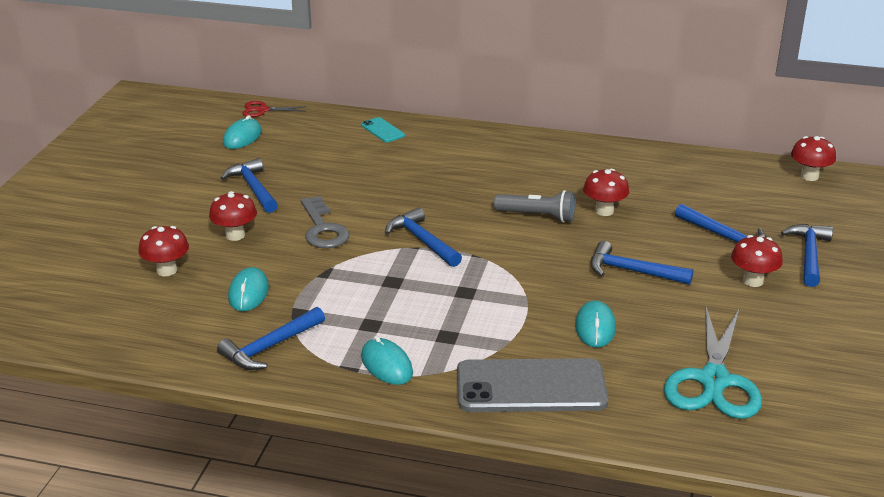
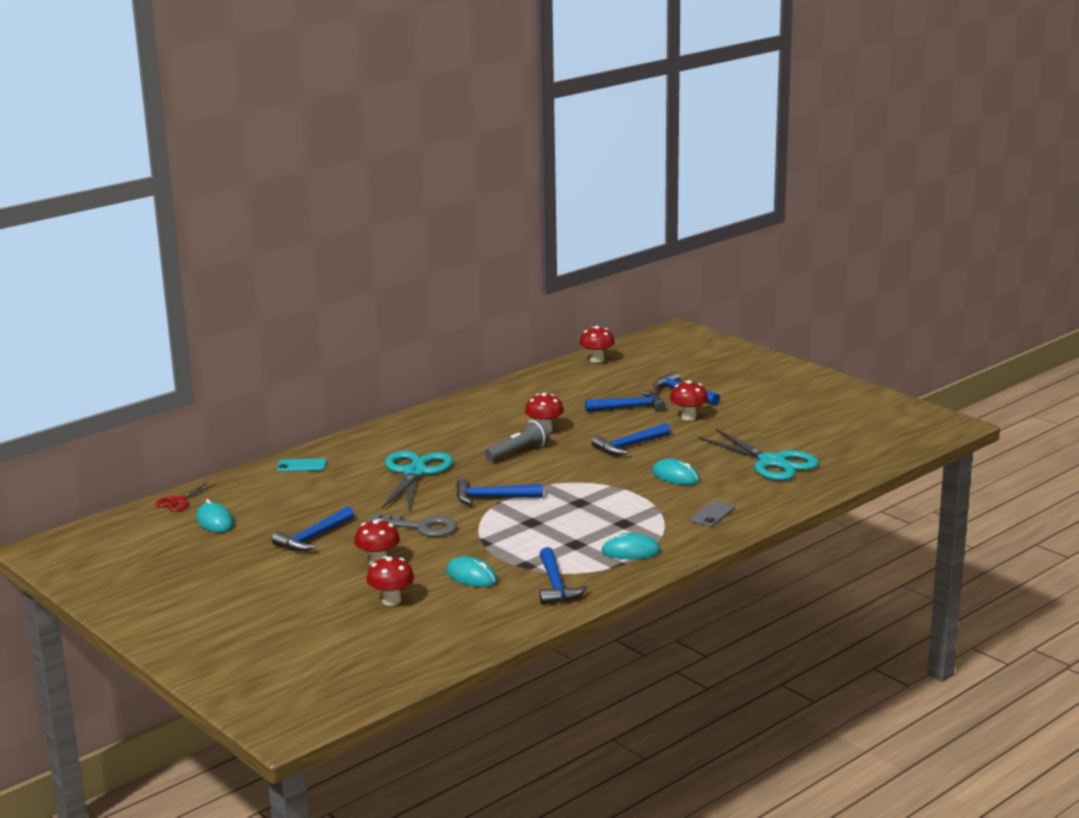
camera: 55 degrees left, 10 degrees down
(253, 188) = (313, 537): blue hammer -> blue hammer turned 60 degrees counterclockwise
(429, 183) = (415, 472): none -> turquoise scissors
(531, 387) = (712, 514): grey phone -> grey phone, size x0.46

